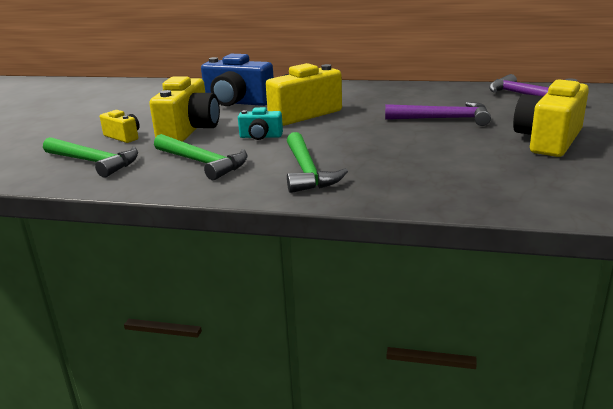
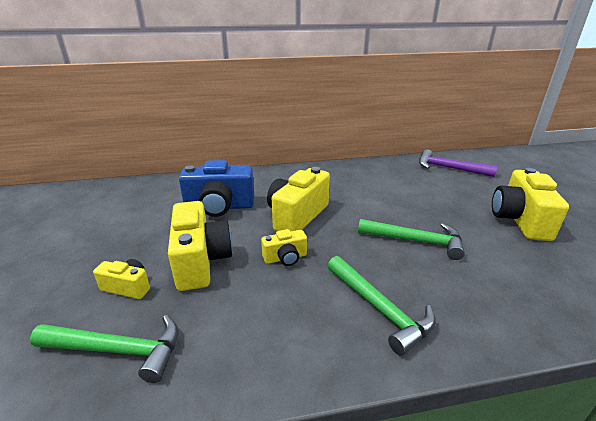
camera: 25 degrees left, 5 degrees up
(202, 163) = (258, 319): green hammer -> green hammer (415, 241)
(260, 137) = (285, 258): turquoise camera -> yellow camera
(443, 119) = (419, 204): purple hammer -> none

